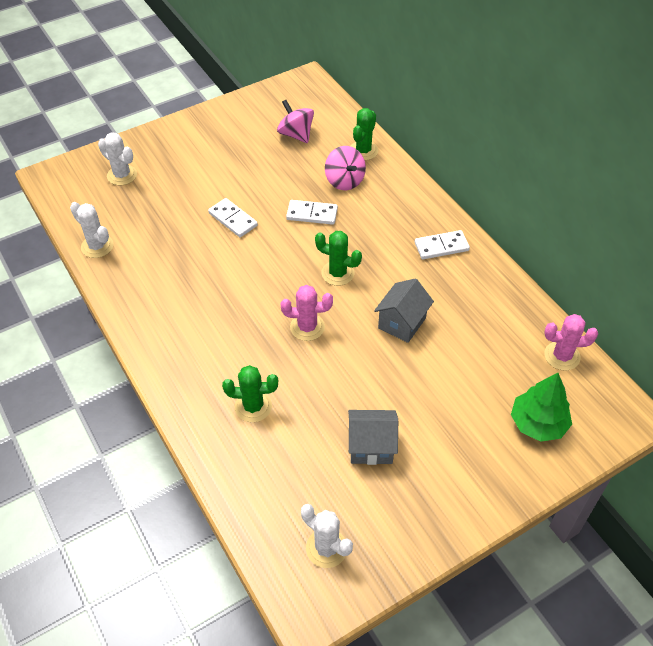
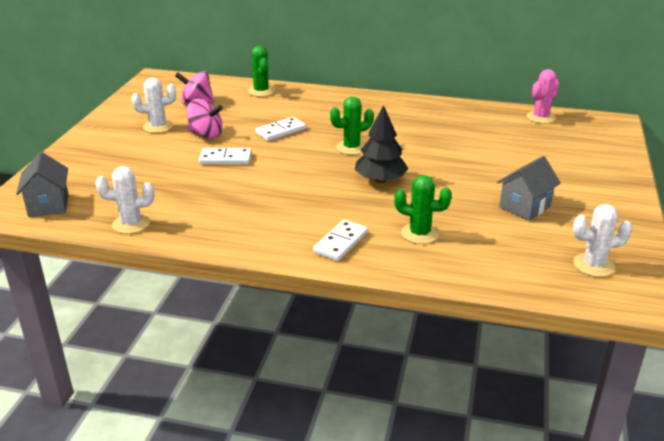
camera: 45 degrees left, 20 degrees down
(122, 175) = (81, 179): white cactus -> white cactus (158, 127)
(253, 406) = (419, 234): green cactus -> green cactus turned 60 degrees clockwise
(307, 327) = (380, 180): pink cactus -> black tree
(344, 181) = (274, 108): pink spinning top -> pink spinning top (206, 134)
(402, 323) = (434, 148): grey house -> grey house (48, 205)
(441, 246) = (392, 108): white domino -> white domino (340, 243)
(538, 423) = (583, 147): green tree -> none

